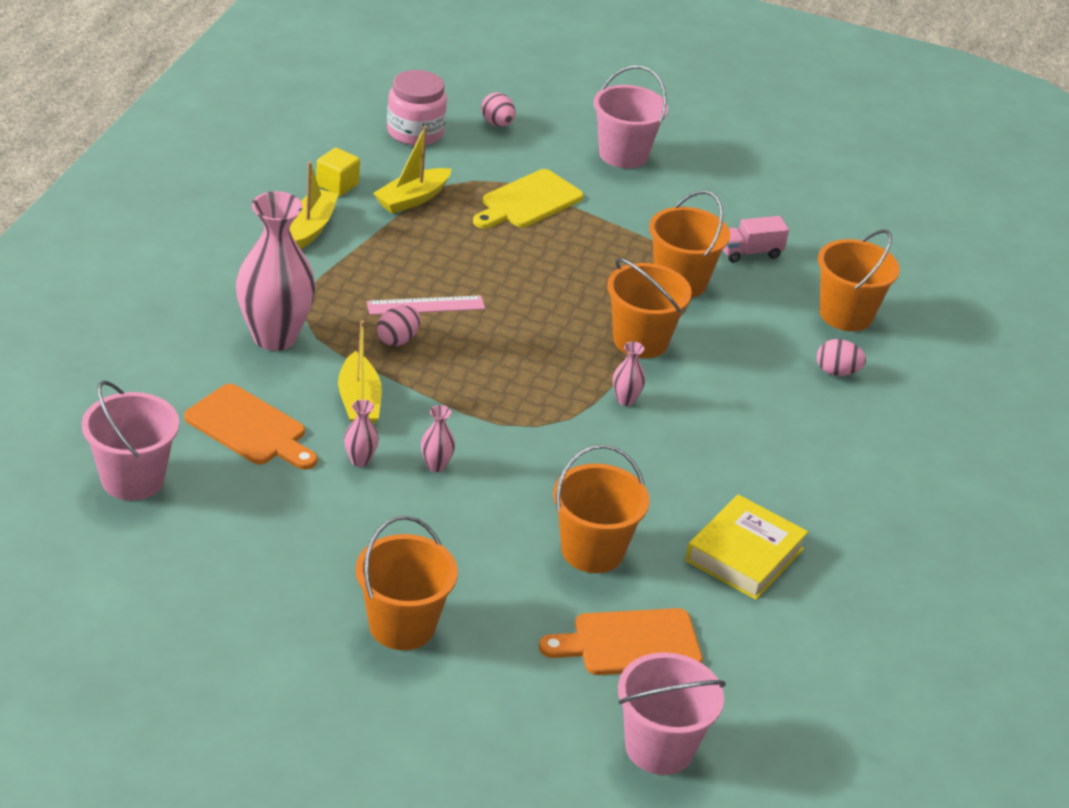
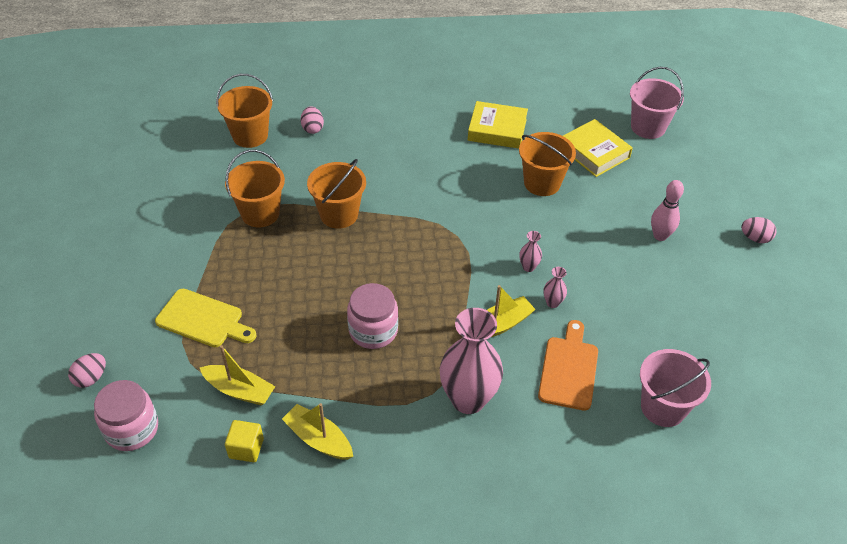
camera: 110 degrees left, 10 degrees up
(311, 227) = (318, 439): yellow boat -> yellow boat turned 45 degrees clockwise
(398, 340) = (422, 330): pink egg -> pink egg (755, 238)
(402, 625) = (660, 236): orange bucket -> pink bowling pin
(425, 305) = (373, 330): pink ruler -> pink jar
(623, 154) = (104, 286): pink bucket -> none
(625, 400) = (403, 205): pink vase -> none
(630, 643) = (594, 152): orange cutting board -> yellow book
(750, 253) = (204, 190): pink truck -> none

